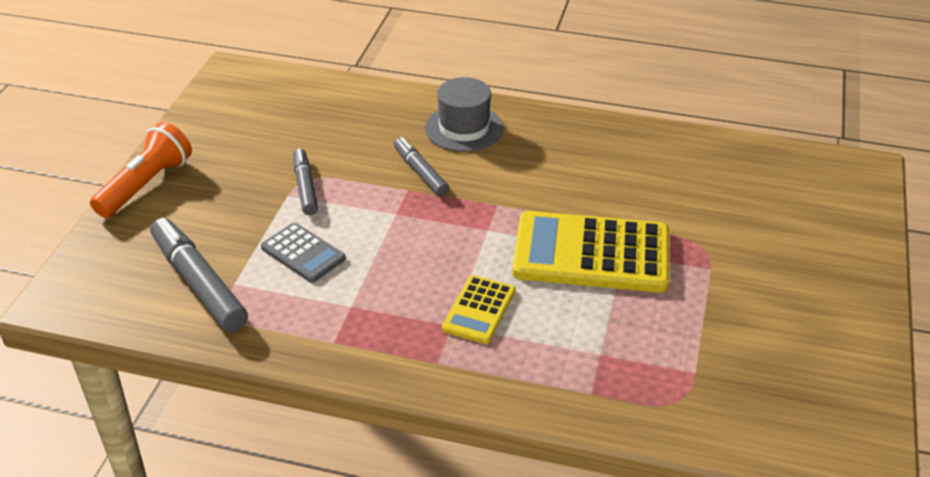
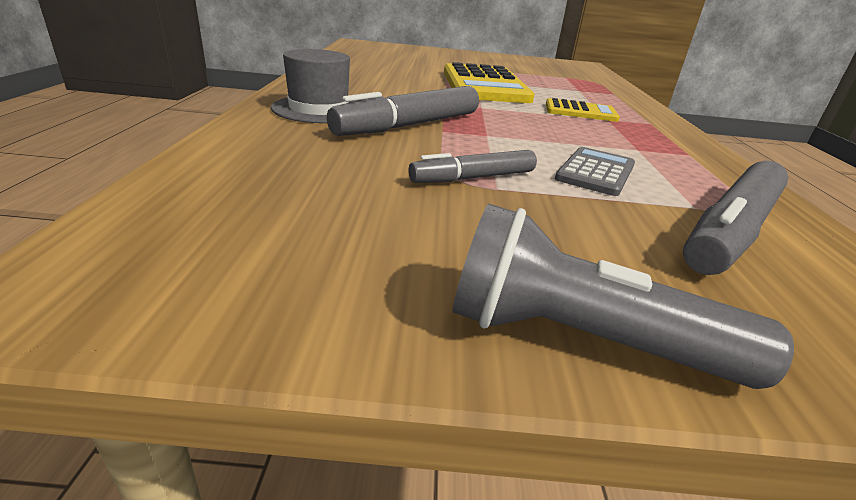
camera: 105 degrees left, 10 degrees down
(146, 185) = (580, 340): orange flashlight -> grey flashlight
(420, 172) = (409, 125): grey marker -> grey marker, size x1.66

